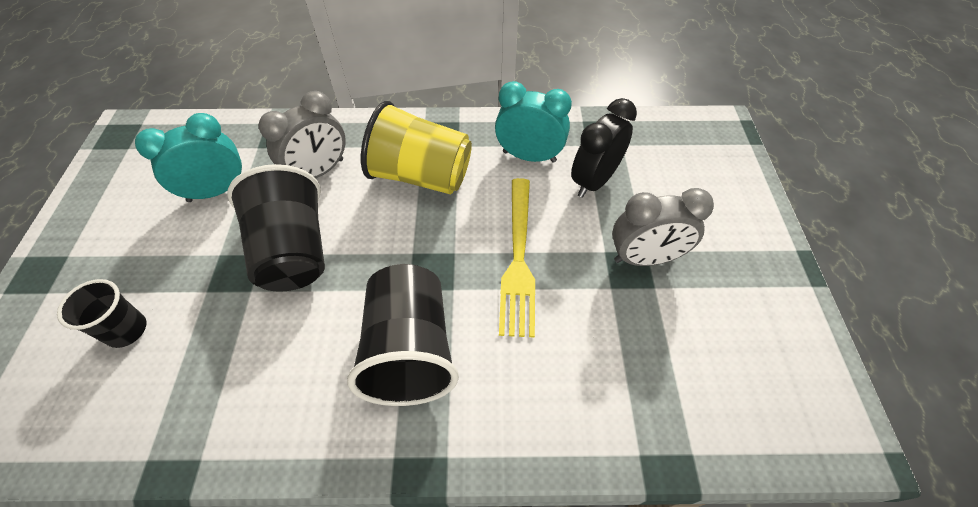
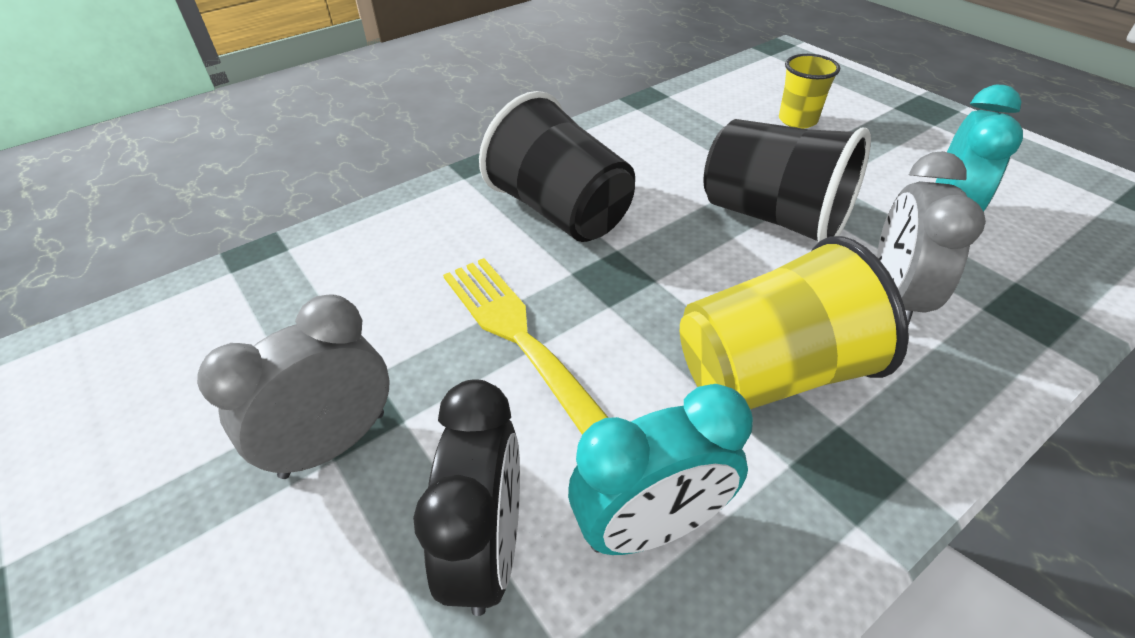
camera: 145 degrees right, 10 degrees down
(127, 330) = (797, 120): black cup -> yellow cup

